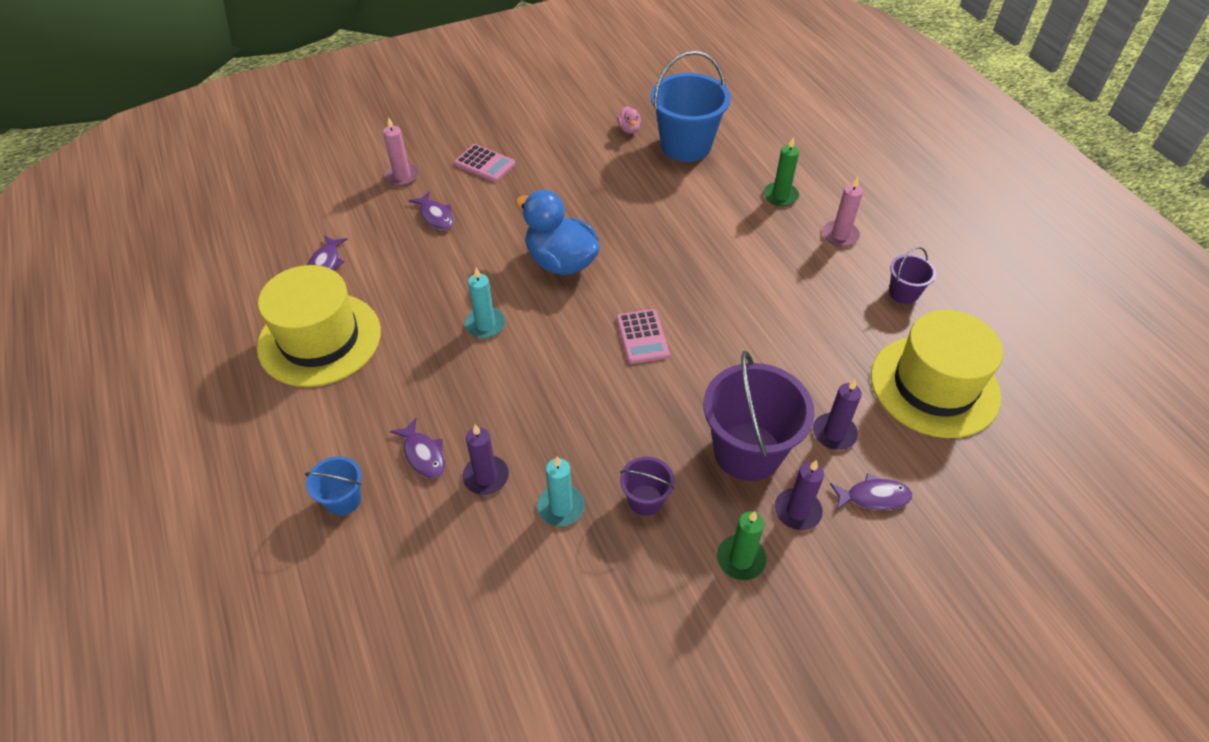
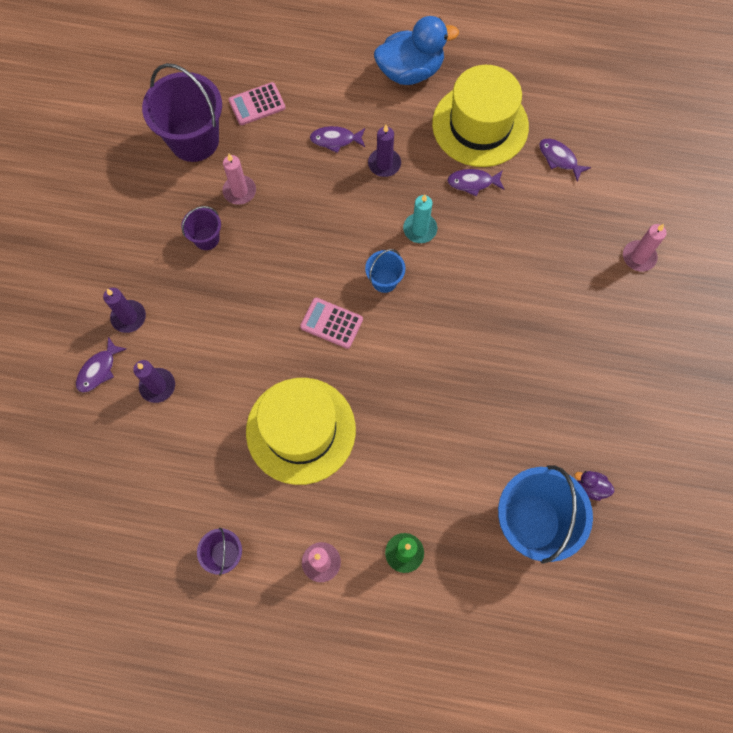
camera: 125 degrees right, 20 degrees up
(343, 500) = (335, 87): blue bucket -> blue bucket (384, 280)
(436, 216) = (567, 256): purple fish -> purple fish (473, 183)
(485, 164) = (615, 329): pink calculator -> pink calculator (257, 104)
(486, 477) = (292, 164): purple candle -> purple candle (384, 164)
(561, 262) = (449, 316): blue duck -> blue duck (410, 71)
(561, 507) = (239, 191): turquoise candle -> pink candle
(629, 129) = (590, 487): pink duck -> purple duck
(741, 559) = (129, 262): green candle -> none
(747, 451) = (190, 321): purple bucket -> purple bucket (194, 140)
(934, 386) = (134, 490): yellow hat -> yellow hat (301, 430)

